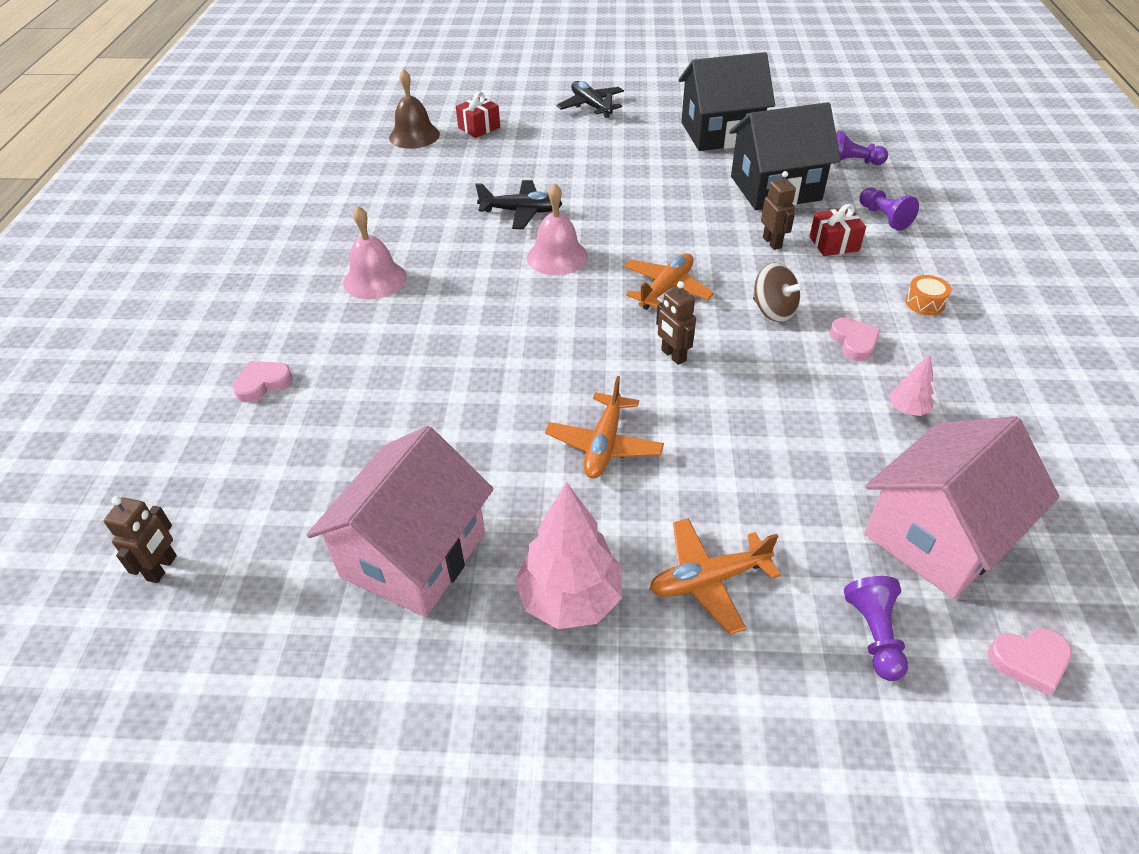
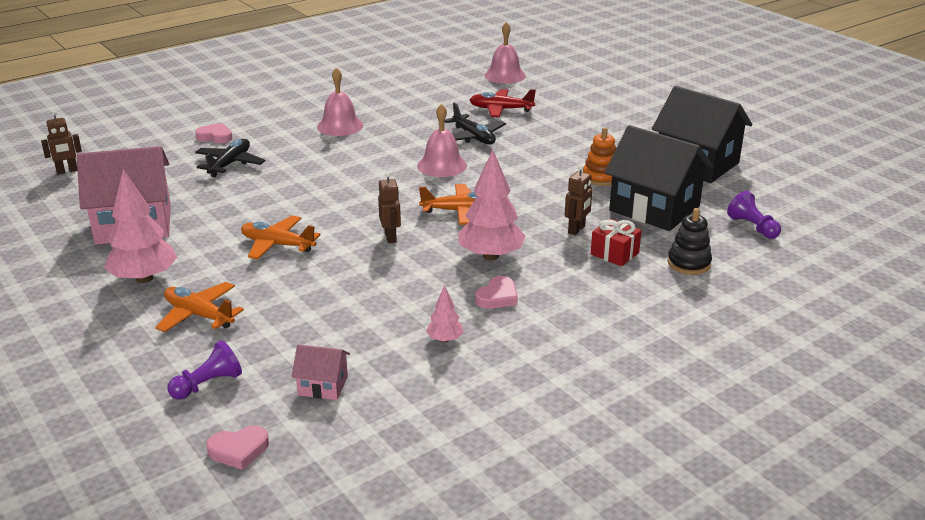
camera: 50 degrees right, 15 degrees down
(414, 136) = (505, 75): brown bell -> pink bell
(479, 128) = (549, 88): red gift -> none
(484, 171) = (501, 109): none -> red plane
(591, 106) = (646, 109): black plane -> black plane (230, 164)
(604, 445) = (277, 245): orange plane -> orange plane turned 45 degrees clockwise
(673, 356) = (391, 237): brown robot -> brown robot turned 150 degrees clockwise
(689, 186) = (601, 177): none -> orange stacking toy
(773, 311) = (490, 256): brown spinning top -> pink tree
(884, 217) = (689, 263): purple pawn -> black stacking toy
(924, 303) = (591, 312): orange drum -> none
(938, 535) = (323, 386): pink house -> pink house, size x0.46
(1029, 661) = (239, 450): pink heart -> pink heart turned 60 degrees counterclockwise

